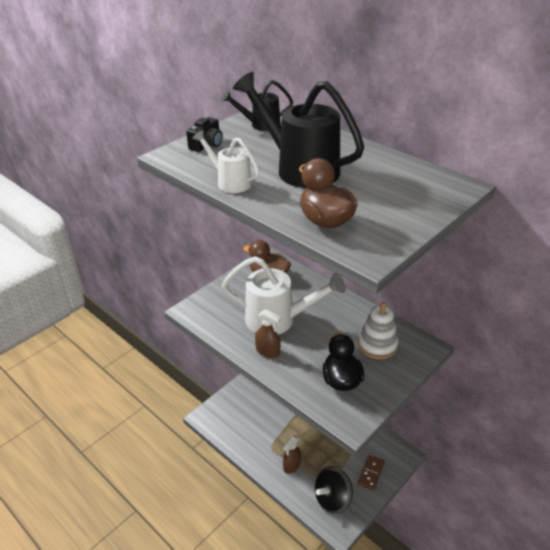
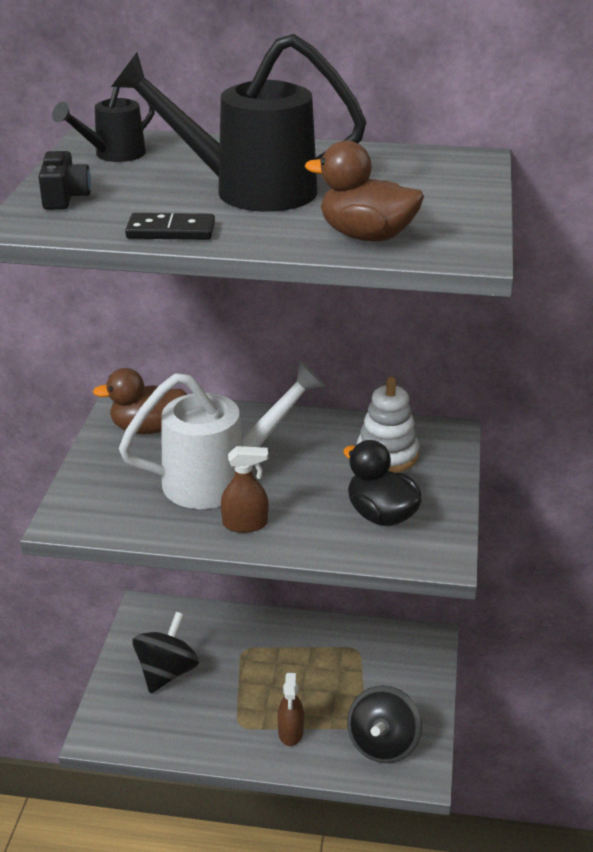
camera: 35 degrees left, 5 degrees down
(230, 182) = (171, 231): white watering can -> black domino
(258, 402) = (167, 672): none -> black spinning top
(370, 473) = (407, 684): brown domino -> none

